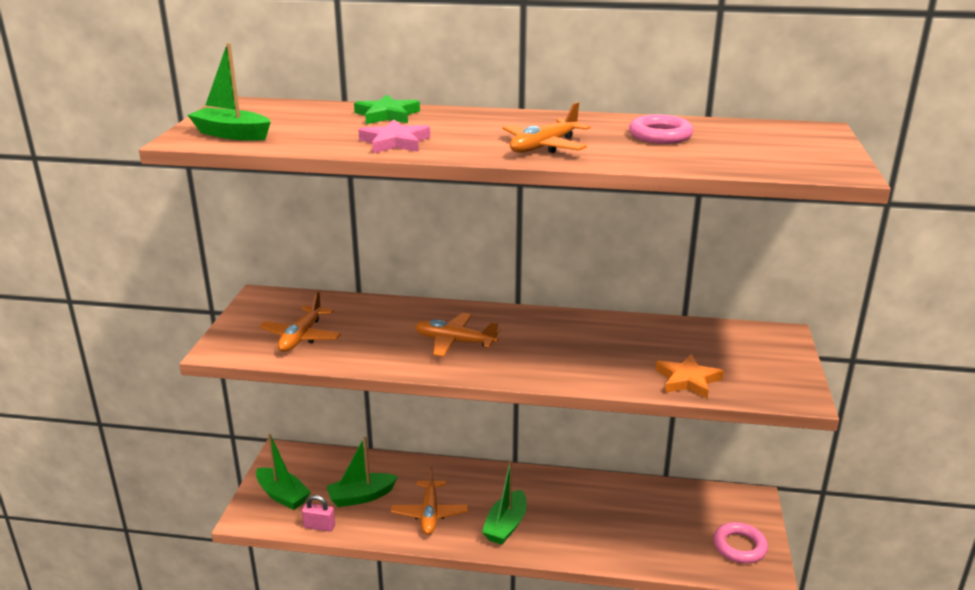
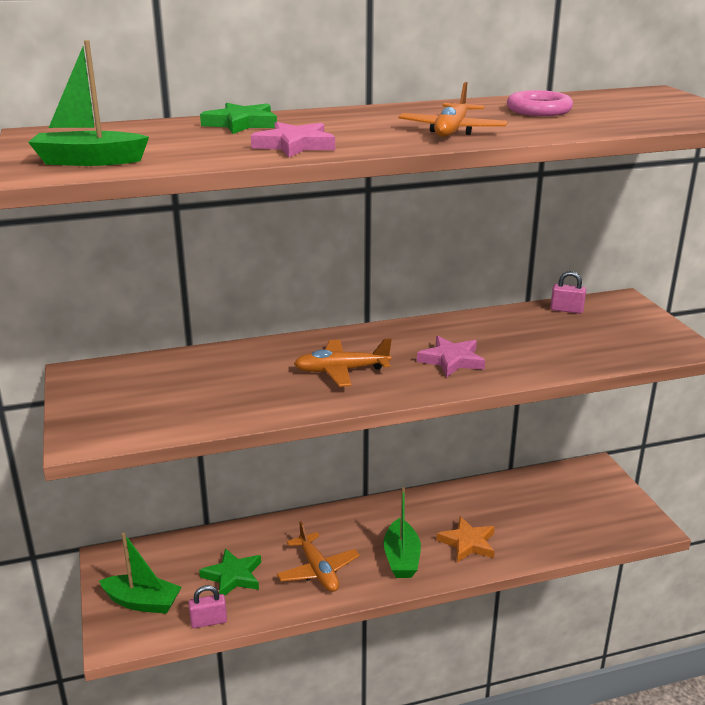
camera: 25 degrees left, 0 degrees up
(301, 337) = (169, 404): orange plane -> none
(361, 497) = (233, 576): green boat -> green star
(556, 355) = (452, 360): none -> pink star
(688, 380) = (587, 355): orange star -> orange star (468, 543)
(713, 332) = (566, 310): none -> pink padlock
(739, 546) = (615, 512): pink ring -> none

